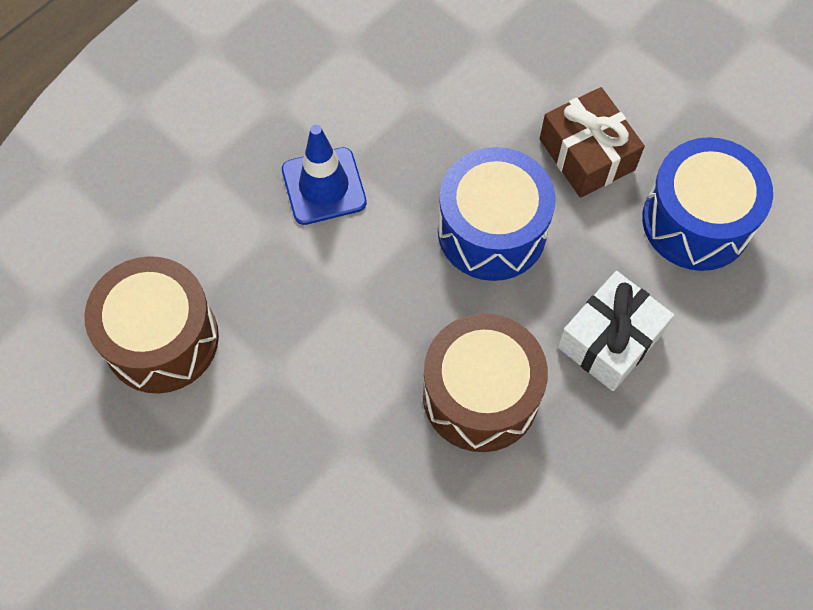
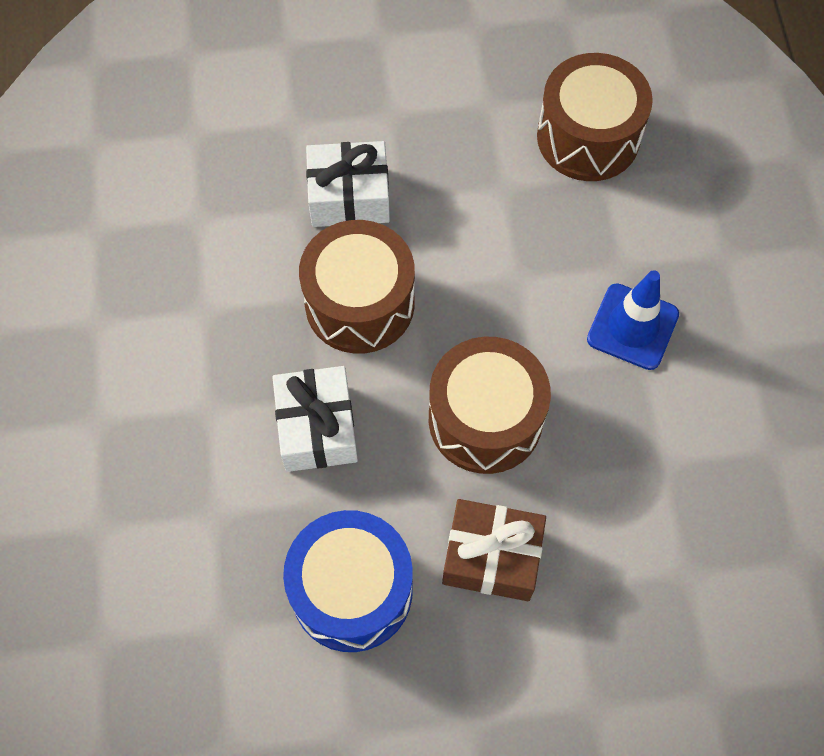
camera: 130 degrees right, 0 degrees up
(388, 489) = (349, 197): none -> white gift
(492, 231) = (485, 419): blue drum -> brown drum

